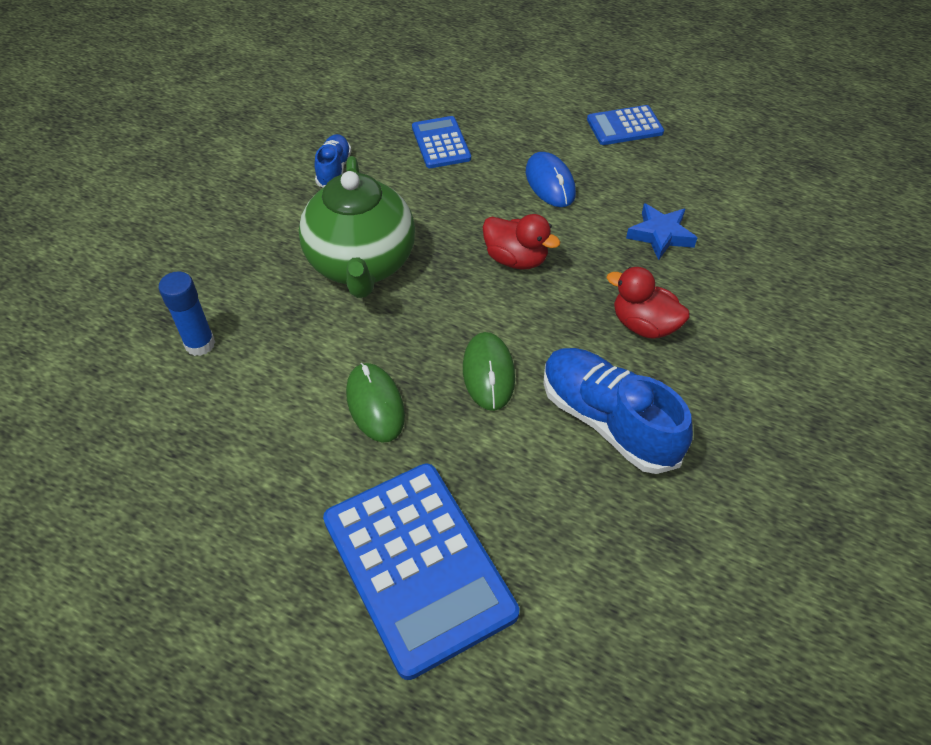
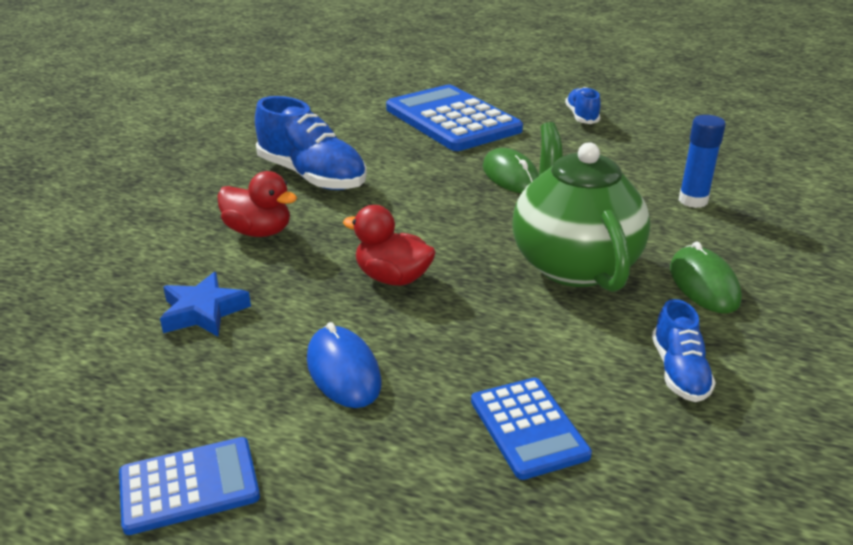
camera: 175 degrees right, 20 degrees down
(219, 561) = (581, 116): none -> blue shoe
(488, 373) = (415, 196): green mouse -> green mouse (703, 284)

